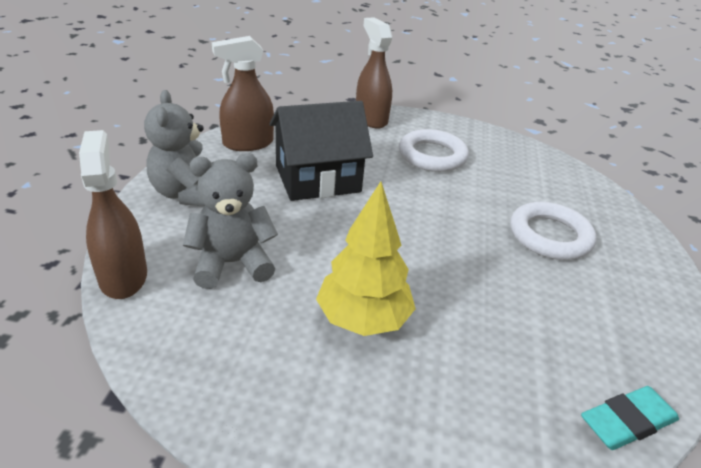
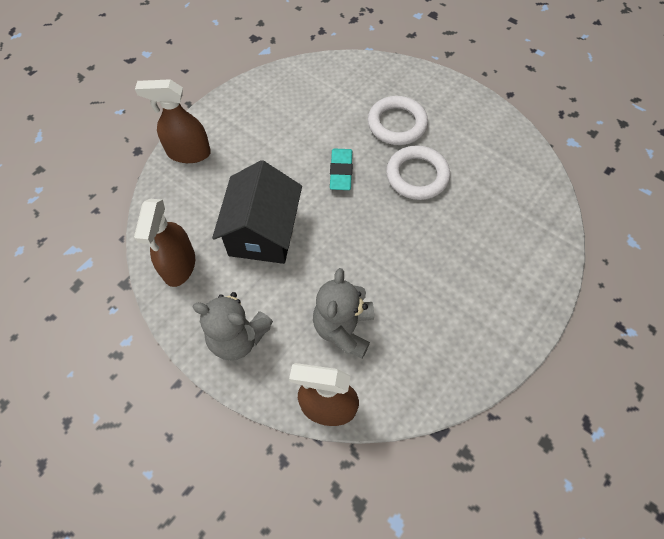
camera: 60 degrees left, 25 degrees up
(363, 319) = (429, 269): yellow tree -> none
(432, 156) = (270, 138): white ring -> white ring (417, 176)
(627, 422) = (543, 182): turquoise eraser -> turquoise eraser (341, 172)

